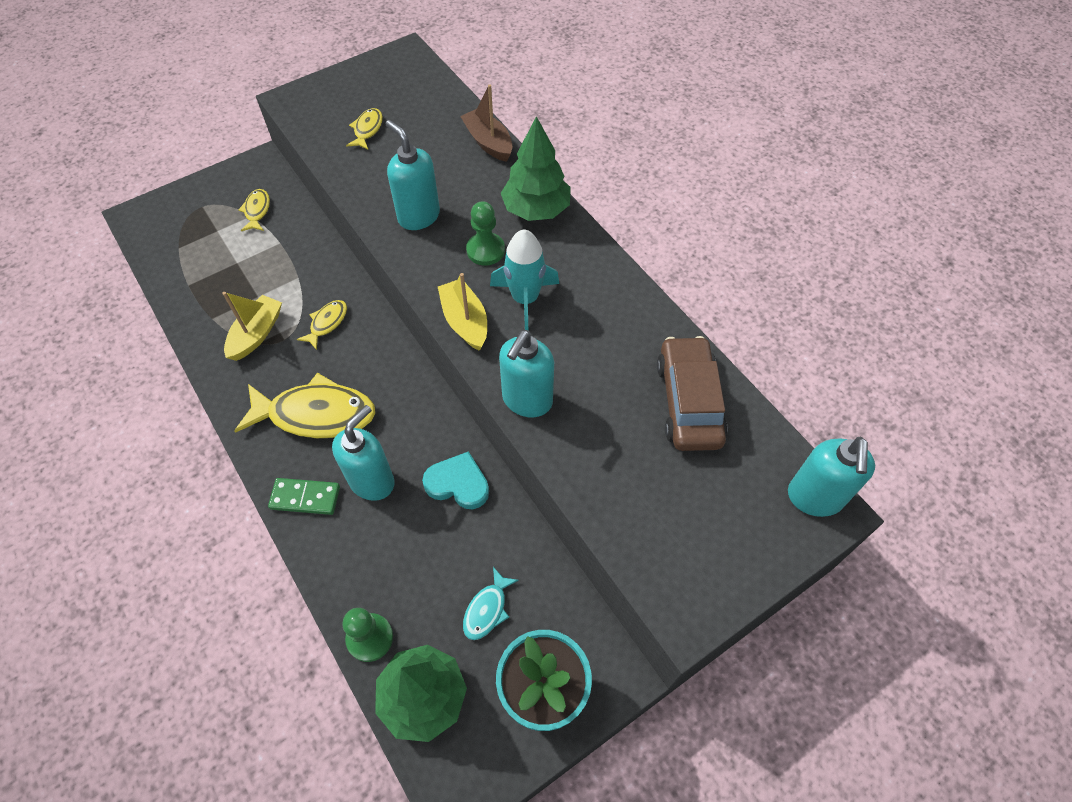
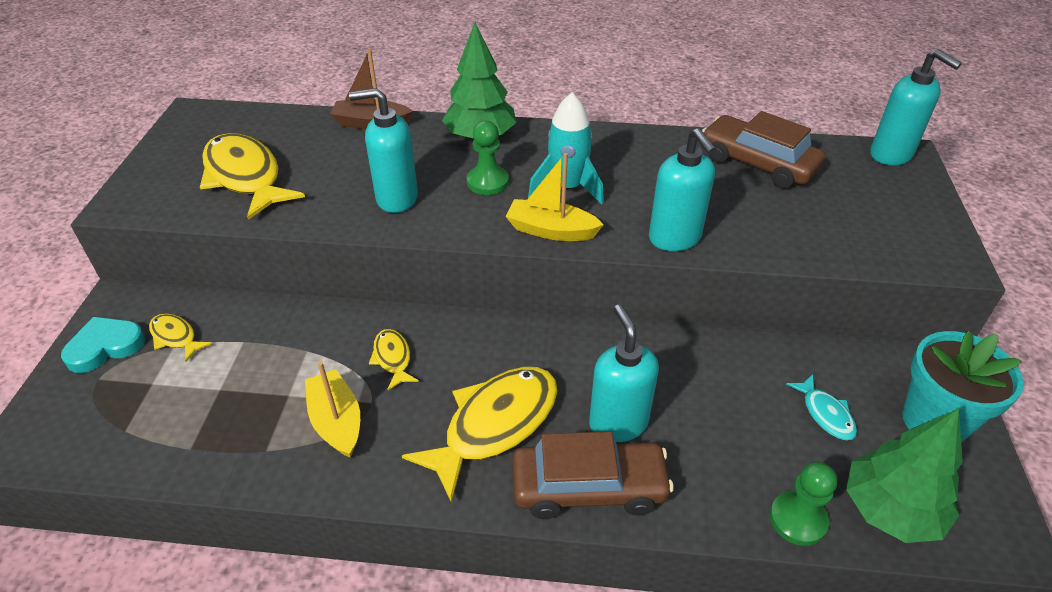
camera: 50 degrees left, 15 degrees down
(305, 498) = (589, 487): green domino -> brown car
(367, 130) = (245, 177): yellow fish -> yellow fish, size x2.07
(458, 483) = (676, 363): turquoise heart -> turquoise heart (105, 347)

